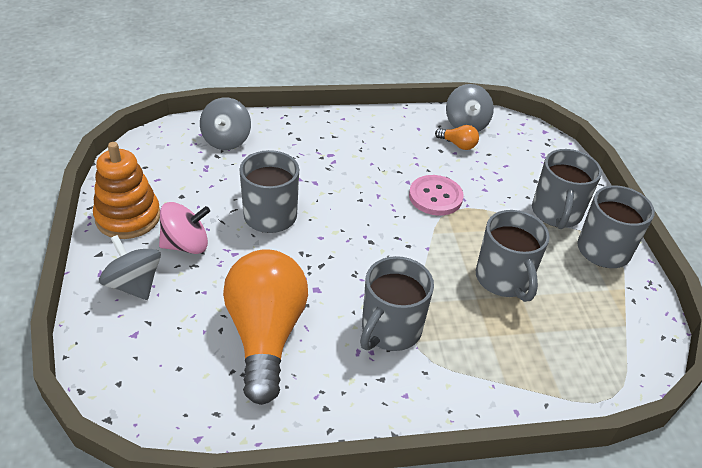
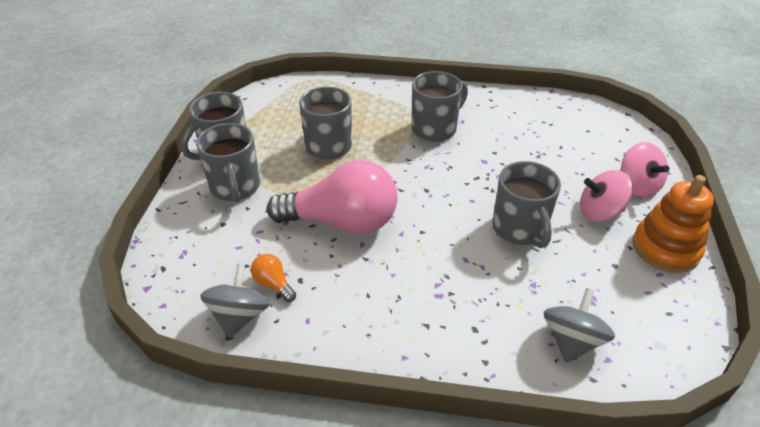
camera: 160 degrees left, 0 degrees up
(134, 284) = (637, 186): grey spinning top -> pink spinning top
(265, 335) = (527, 138): orange light bulb -> none
(435, 197) = (342, 222): pink button -> pink light bulb
(556, 213) = (235, 187): grey mug -> grey mug turned 135 degrees clockwise

